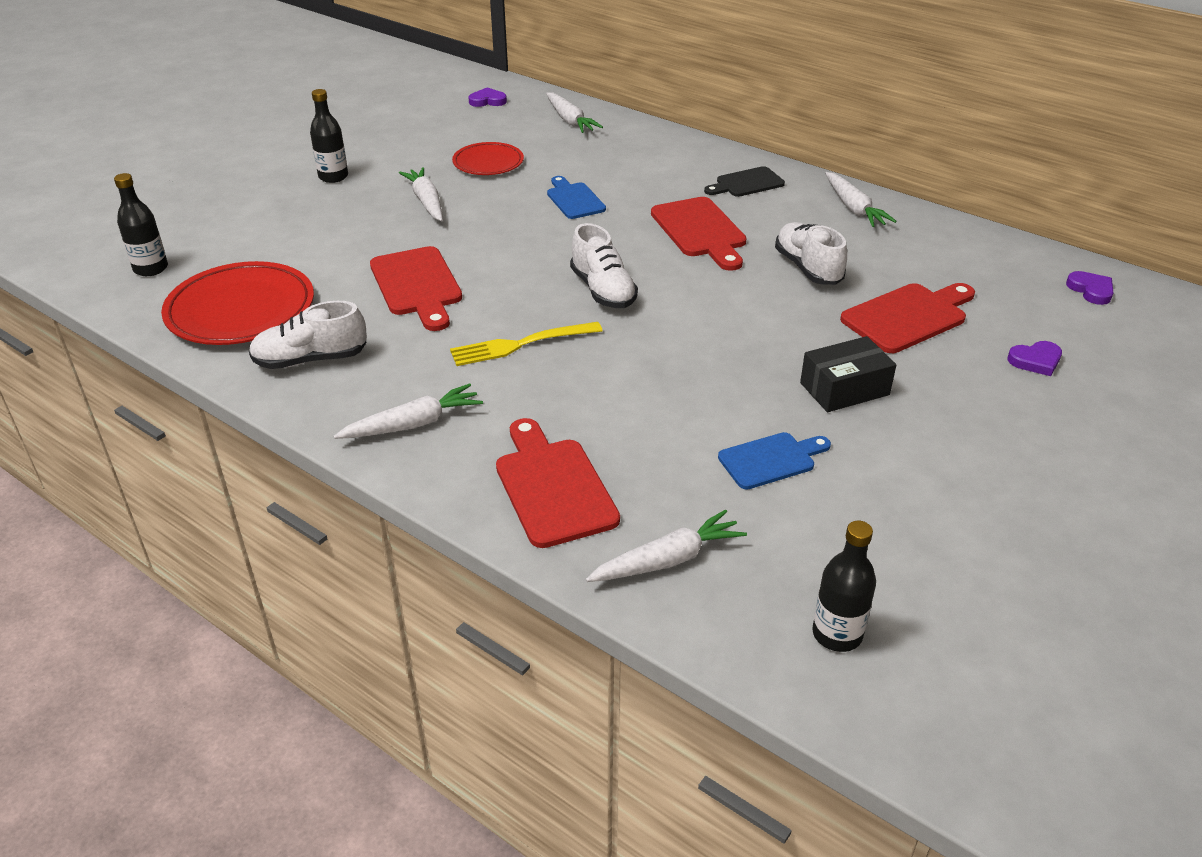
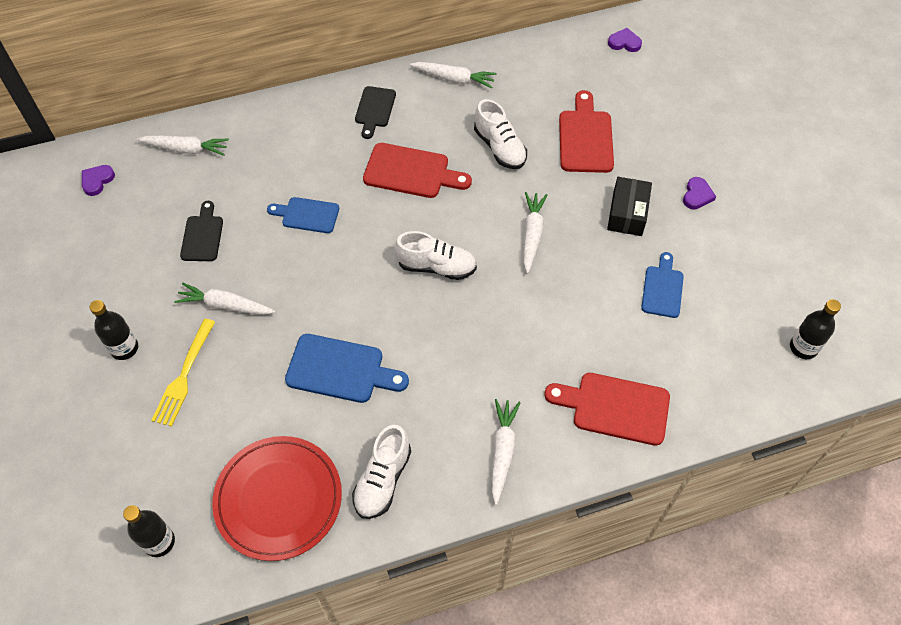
camera: 55 degrees left, 20 degrees up
(417, 285) = (340, 369): red cutting board -> blue cutting board
(488, 163) = (202, 235): red plate -> black cutting board
(521, 344) = (461, 346): yellow fork -> yellow fork (184, 375)
(668, 560) = (709, 387): white carrot -> white carrot (532, 234)
(808, 268) = (499, 148): white shoe -> white shoe turned 135 degrees counterclockwise
(1035, 361) = (665, 115): purple heart -> purple heart (697, 195)

